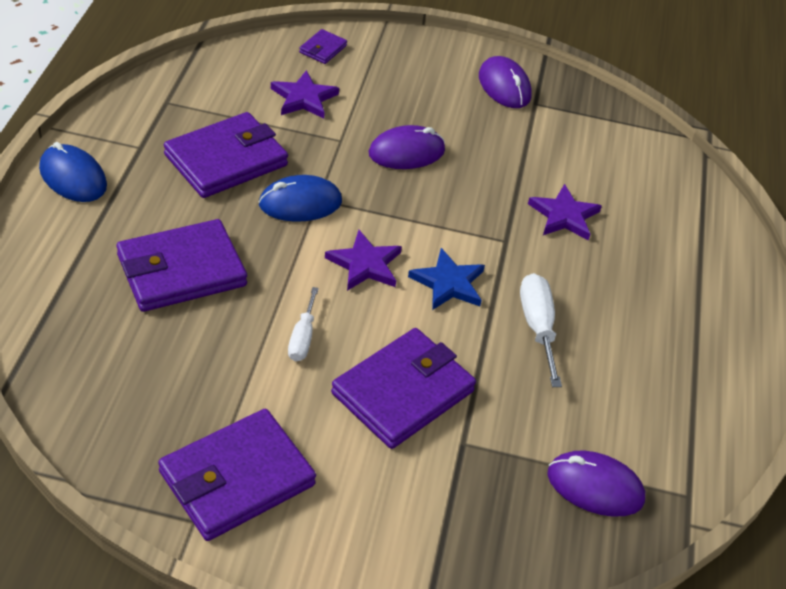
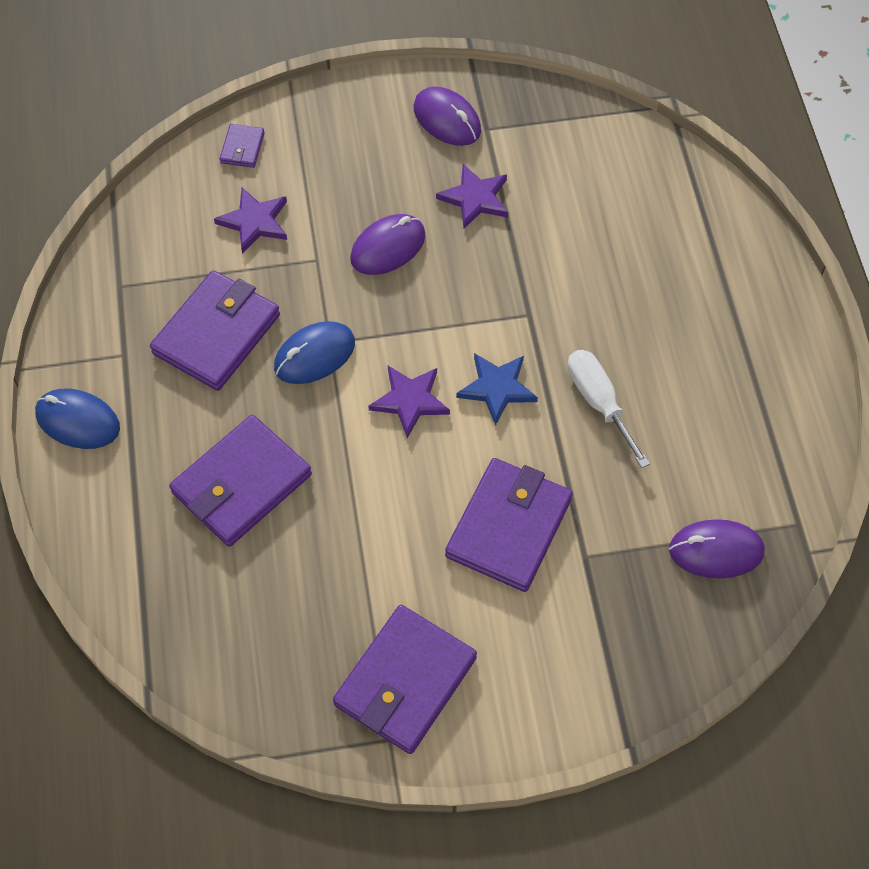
camera: 15 degrees left, 15 degrees up
(302, 338) = (391, 509): white screwdriver -> none
(564, 216) = (571, 261): purple star -> purple star (475, 198)

